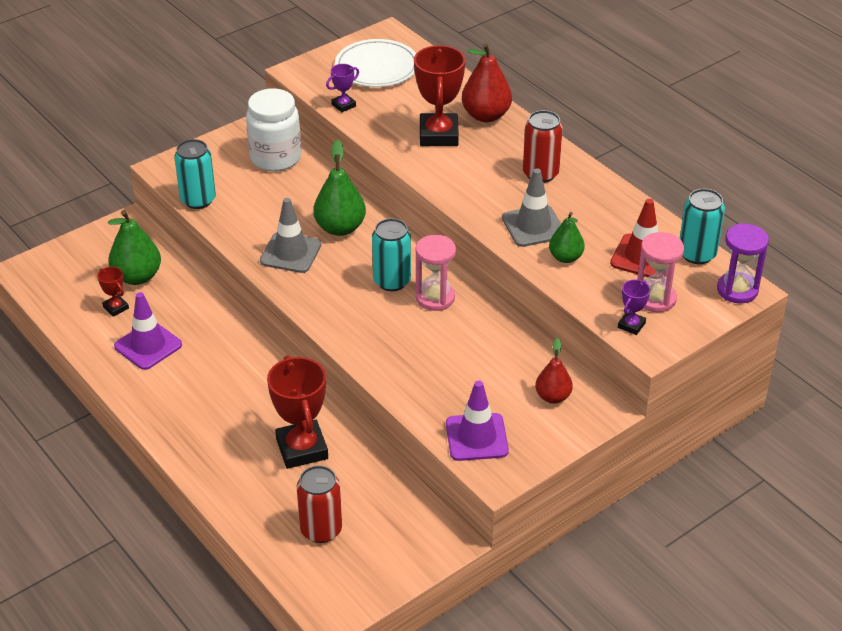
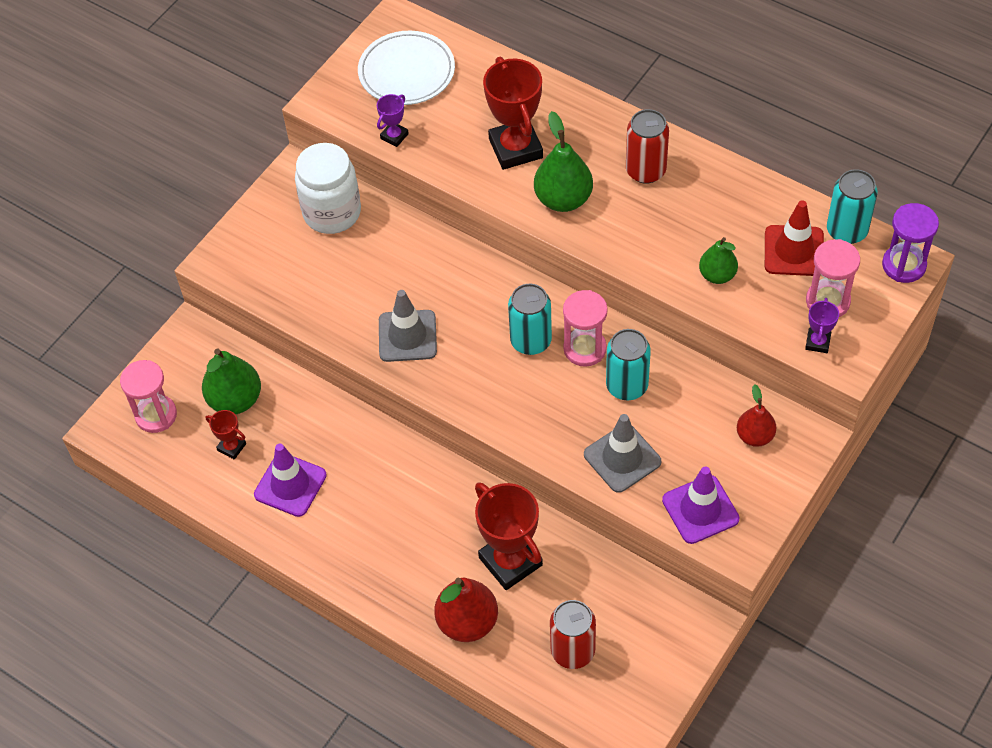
camera: 15 degrees left, 15 degrees up
(69, 271) = (156, 415): none -> pink hourglass
(198, 200) = (274, 295): turquoise can -> turquoise can (627, 386)
(340, 228) = (445, 287): green pear -> green pear (563, 199)
(486, 115) = (554, 107): red pear -> red pear (467, 622)
(533, 226) = (667, 244): grey traffic cone -> grey traffic cone (622, 458)

